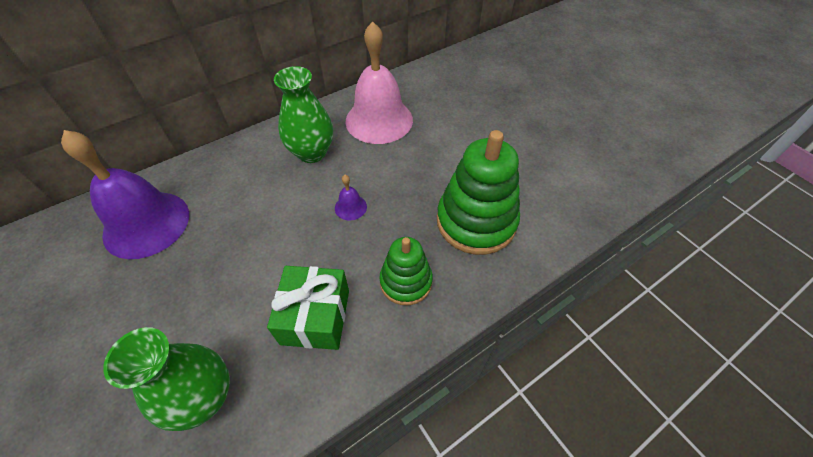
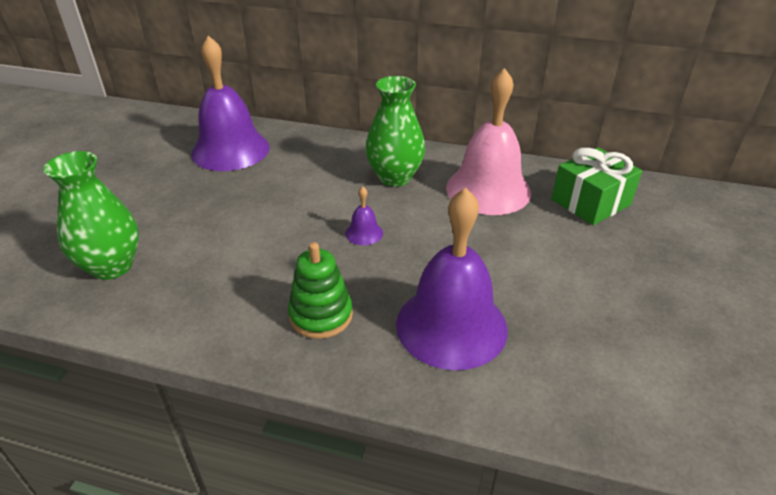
camera: 50 degrees right, 15 degrees down
(315, 316) = (230, 280): green gift -> green gift (590, 202)
(476, 221) = (451, 325): green stacking toy -> purple bell

